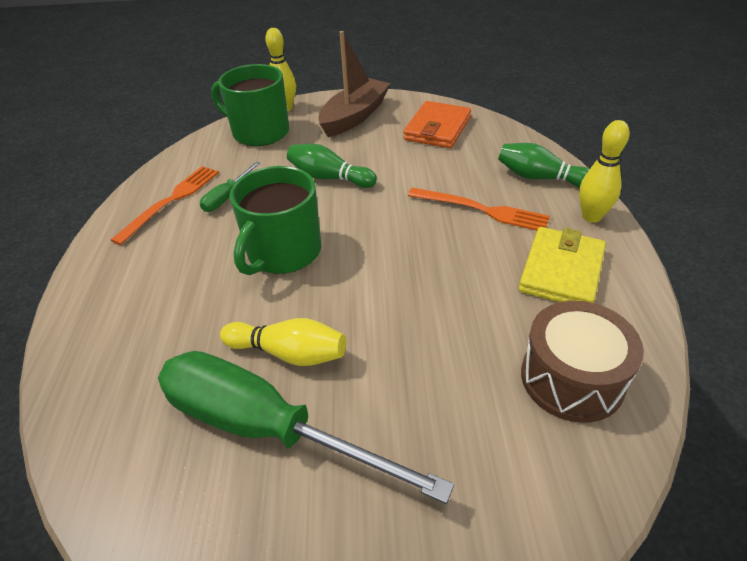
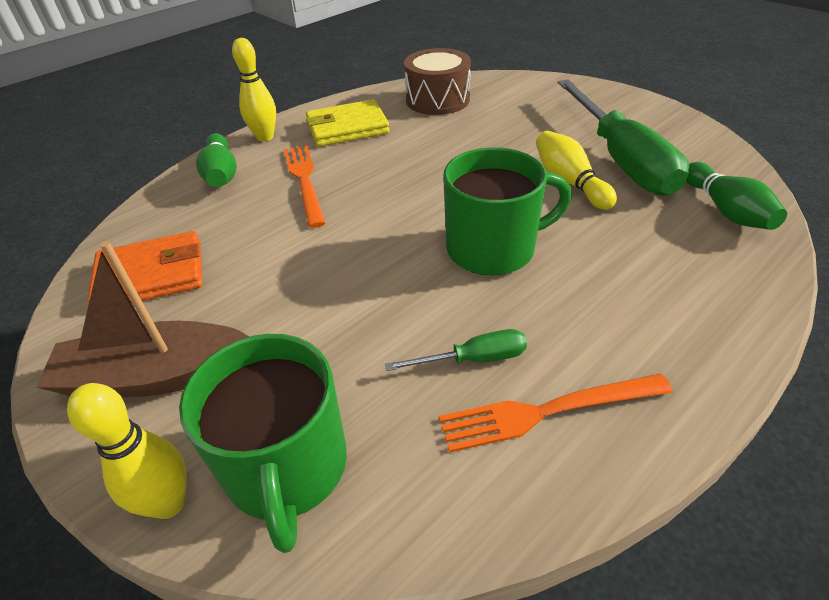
camera: 130 degrees left, 0 degrees up
(329, 178) = (343, 298): green bowling pin -> green bowling pin (726, 210)

